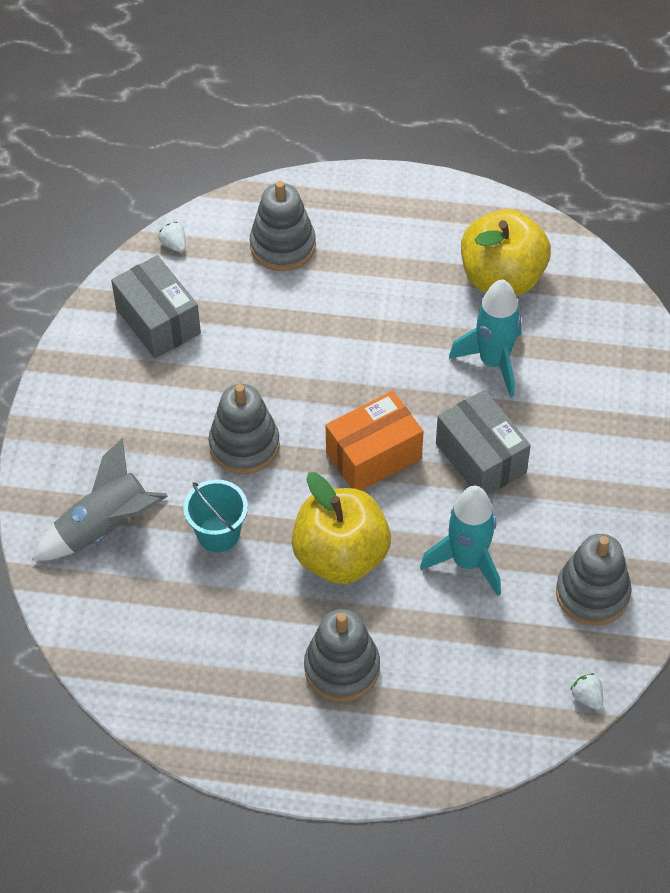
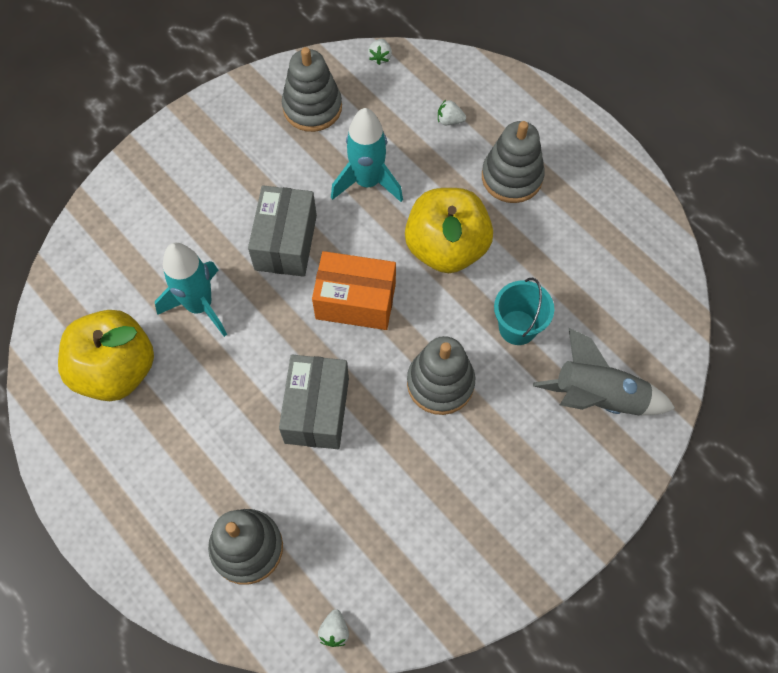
camera: 140 degrees left, 10 degrees up
(158, 321) = (414, 556): grey box -> grey box (317, 410)
(453, 681) = (449, 120): none -> white strawberry

